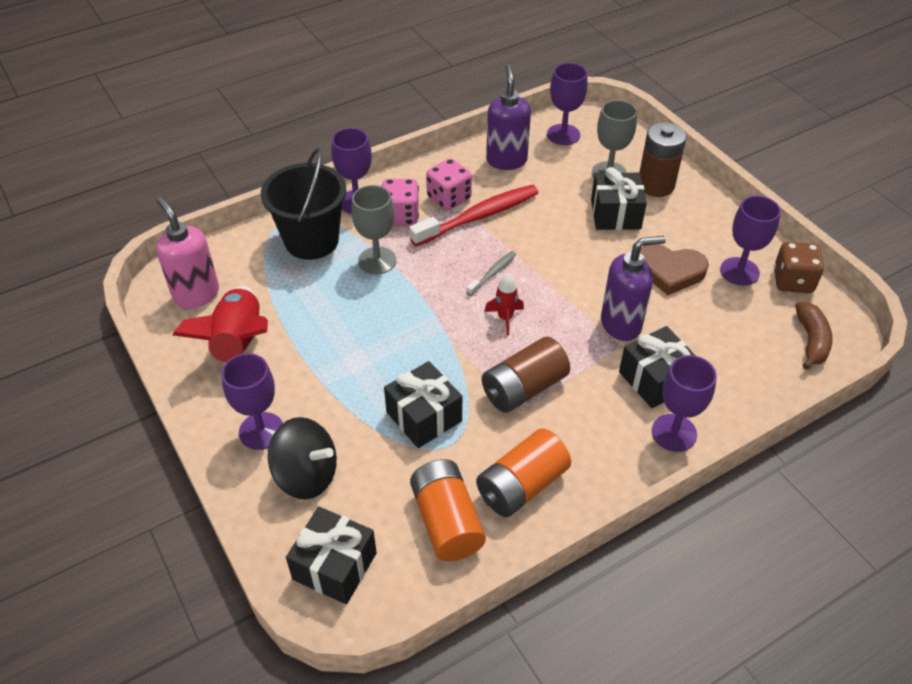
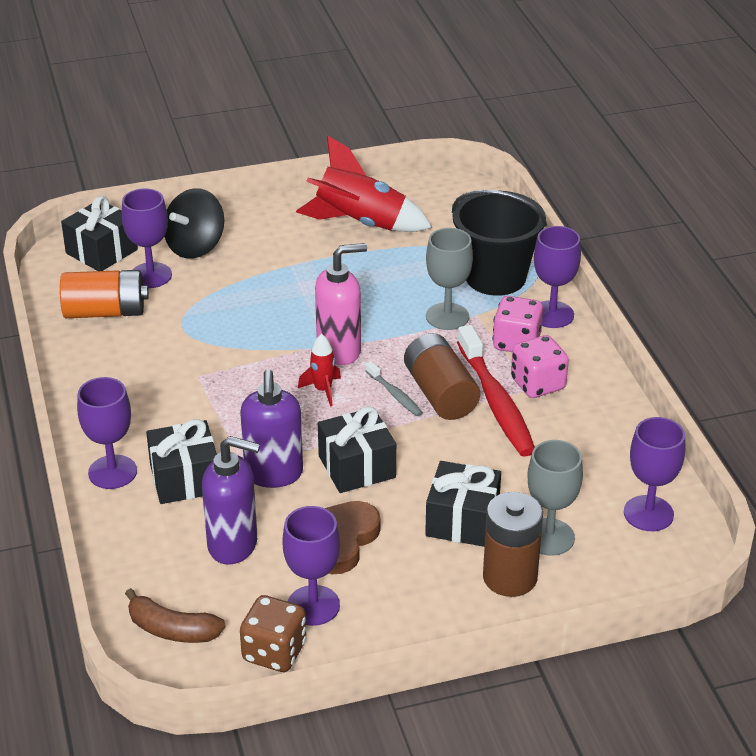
camera: 105 degrees right, 10 degrees down
(196, 294) = (441, 204): pink soap dispenser -> pink soap dispenser (339, 350)
(261, 431) = (255, 228): purple goblet -> purple goblet (151, 275)
(424, 416) = (222, 316): black gift -> black gift (357, 467)
(506, 160) = (602, 447): purple soap dispenser -> purple soap dispenser (233, 545)
(521, 485) = (114, 359): orange battery -> none
(524, 388) = (222, 383): brown battery -> brown battery (440, 394)

